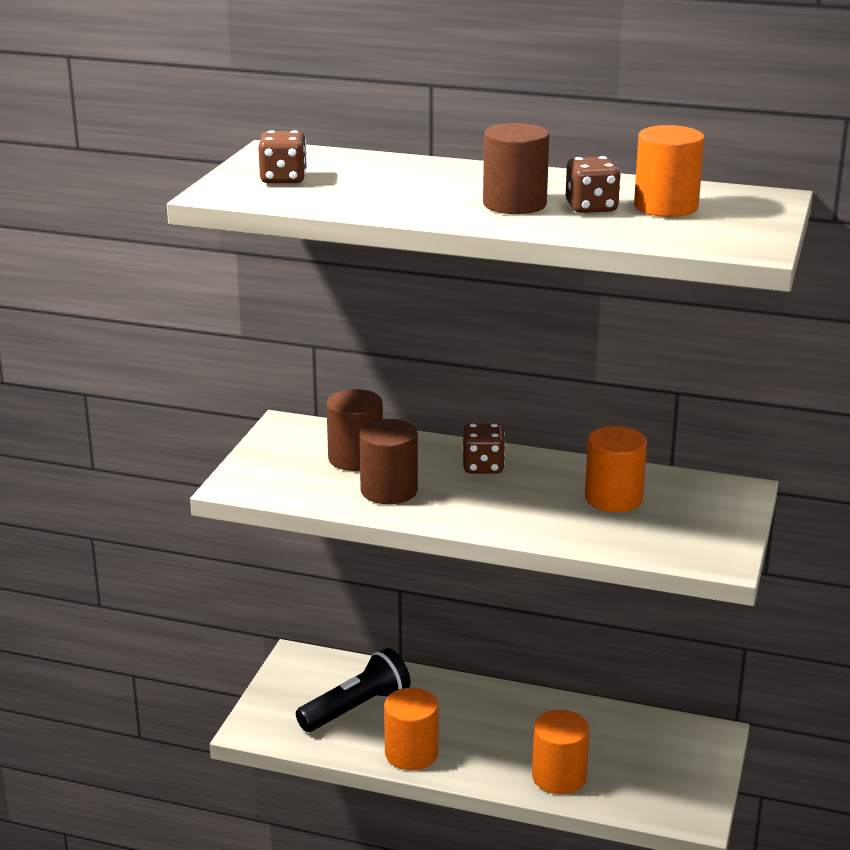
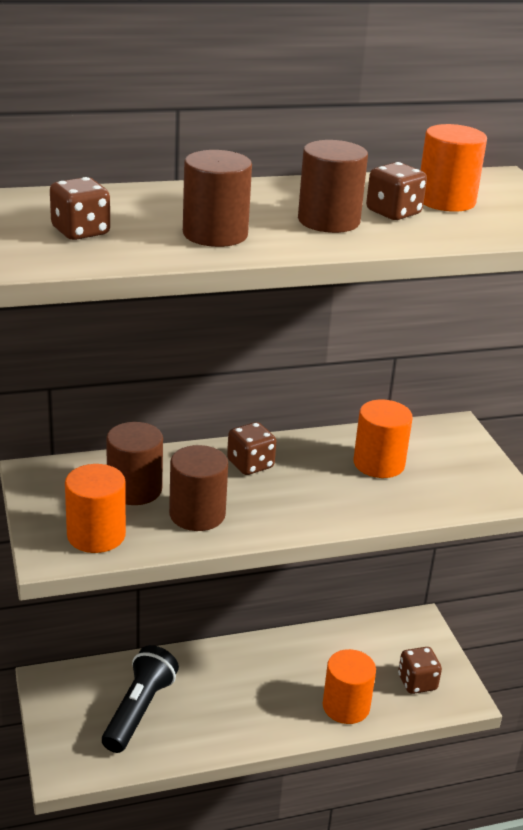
camera: 35 degrees left, 5 degrees up
(392, 198) = (215, 234): none -> brown cylinder
(411, 753) = (218, 735): orange cylinder -> orange cylinder (96, 535)
(656, 784) = (417, 682): none -> brown dice

